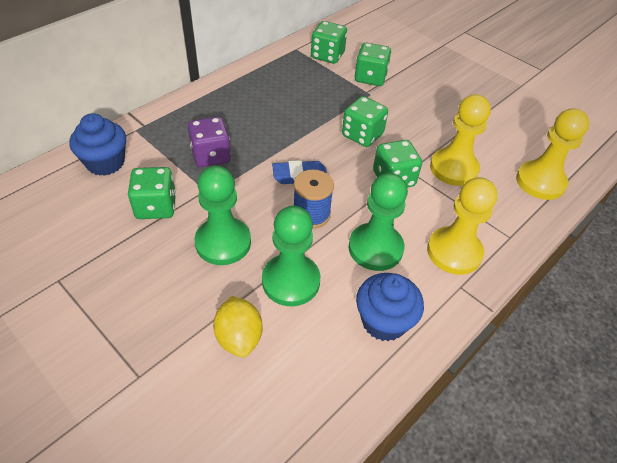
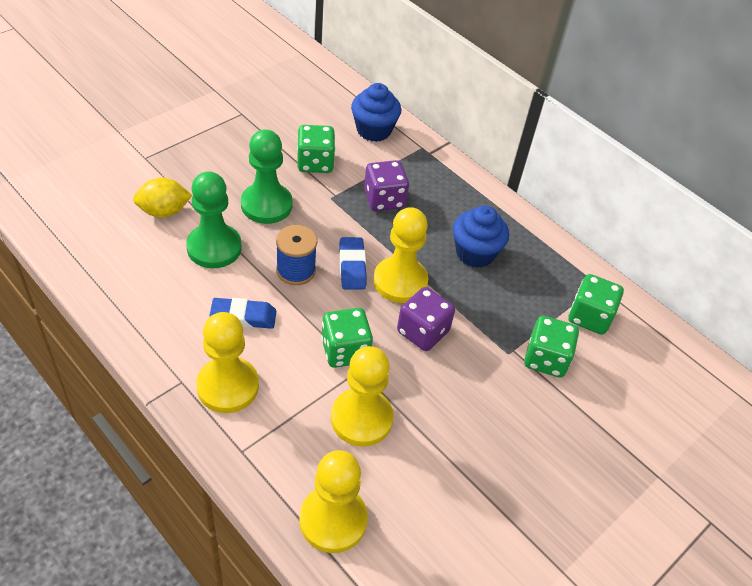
camera: 90 degrees right, 0 degrees up
(312, 146) = (400, 281): none -> yellow pawn
(362, 135) = (422, 332): green dice -> purple dice
(375, 248) = (243, 317): green pawn -> blue eraser
(384, 321) = (155, 309): blue cupcake -> blue cupcake (475, 253)

